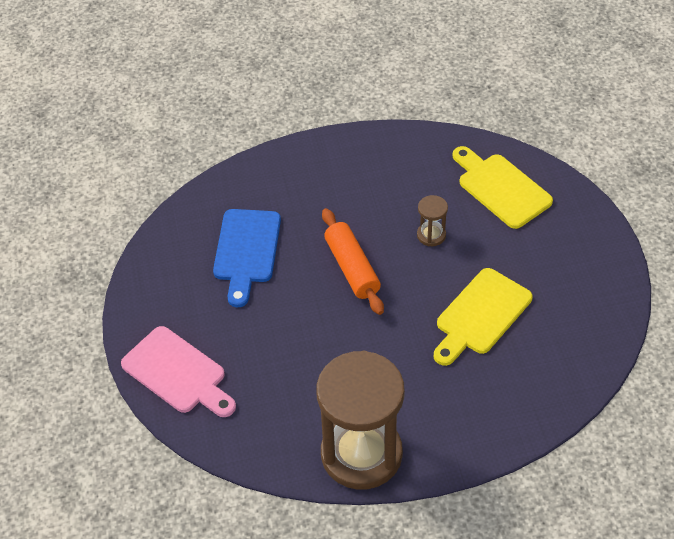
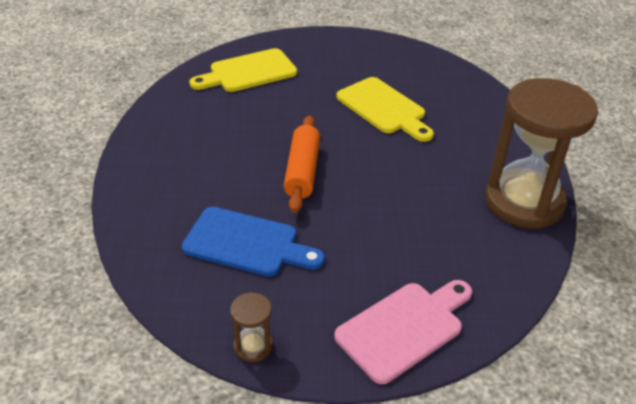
camera: 80 degrees left, 10 degrees down
(352, 268) = (302, 171): orange rolling pin -> orange rolling pin turned 75 degrees counterclockwise
(431, 235) = (283, 117): brown hourglass -> brown hourglass (253, 346)

